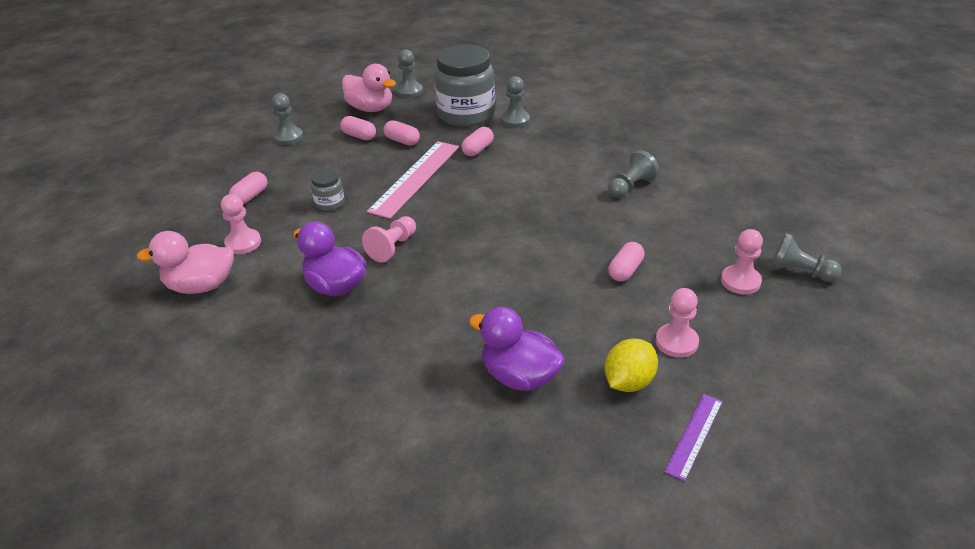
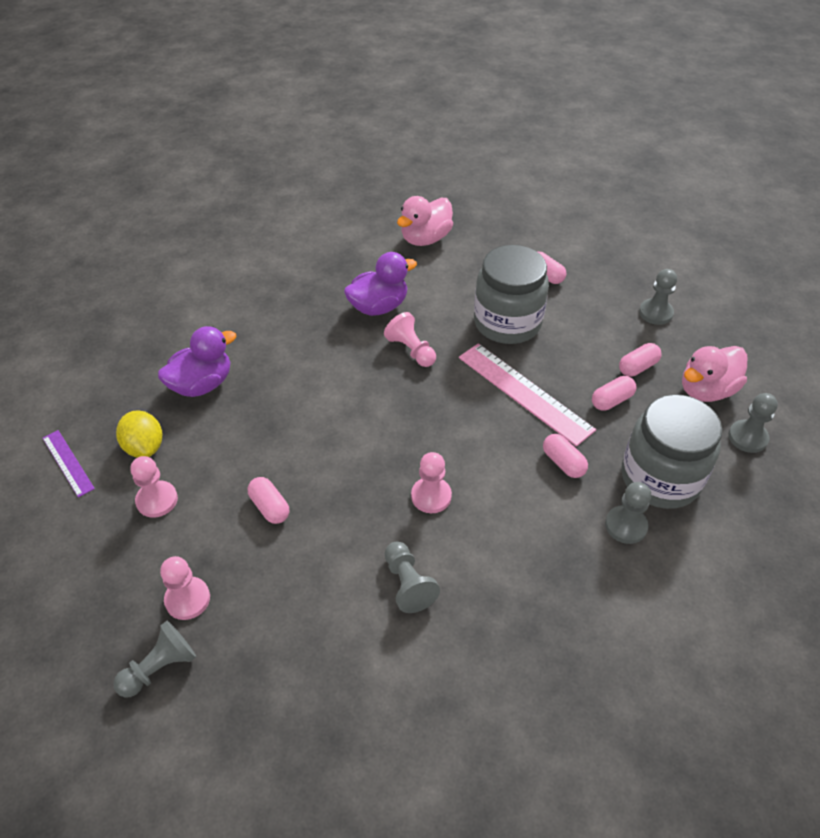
camera: 110 degrees right, 10 degrees up
(201, 286) = (425, 239): pink duck -> pink duck turned 150 degrees counterclockwise
(243, 243) = (471, 264): pink pawn -> pink pawn (431, 496)
(330, 203) = (507, 323): grey jar -> grey jar, size x2.25

